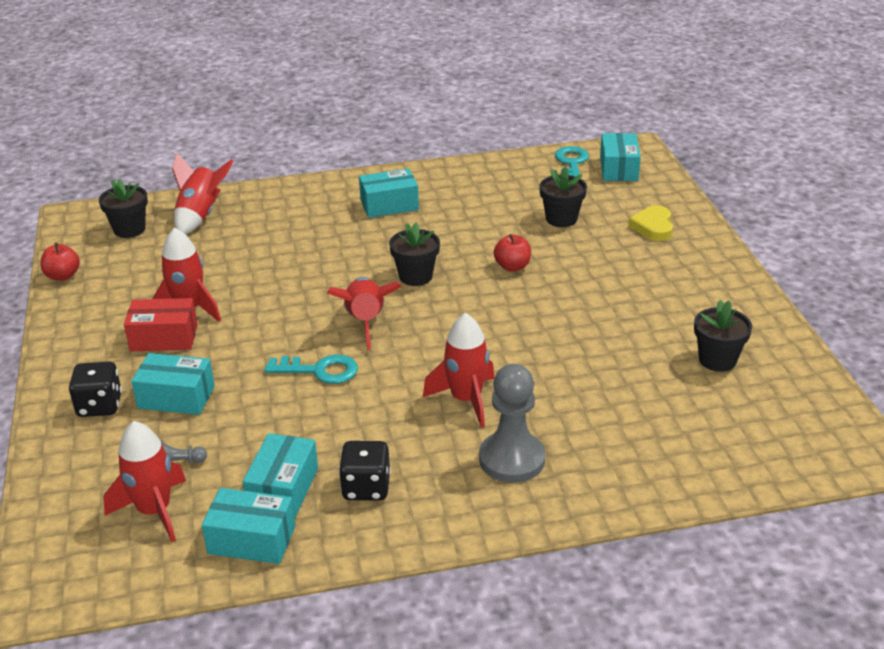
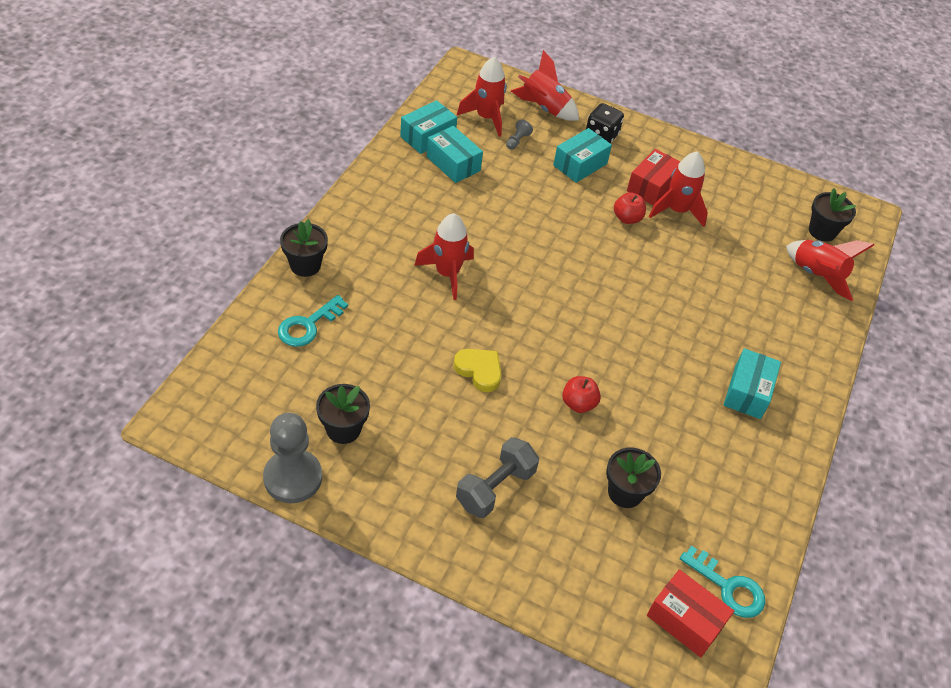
camera: 120 degrees right, 15 degrees up
(63, 276) = (774, 177): red apple -> red apple (627, 218)
(320, 370) = (546, 230): turquoise key -> turquoise key (308, 325)
(365, 322) = (581, 279): red rocket -> red rocket (544, 108)
(366, 488) = (419, 191): black dice -> none
(415, 276) = (617, 339): black flower pot -> black flower pot (305, 265)
(512, 459) = (373, 257): grey pawn -> grey pawn (293, 477)
(618, 169) = (685, 620): turquoise box -> red box
(645, 268) = (495, 488): none -> grey dumbbell
(653, 227) = (552, 551): yellow heart -> yellow heart (479, 371)

